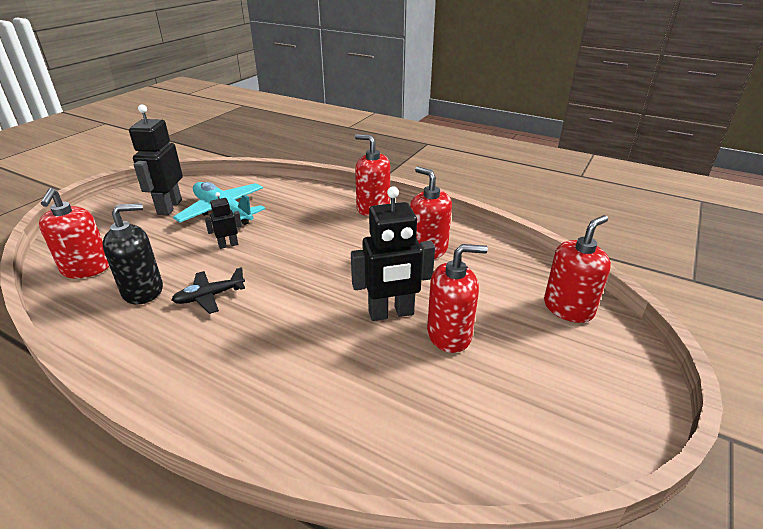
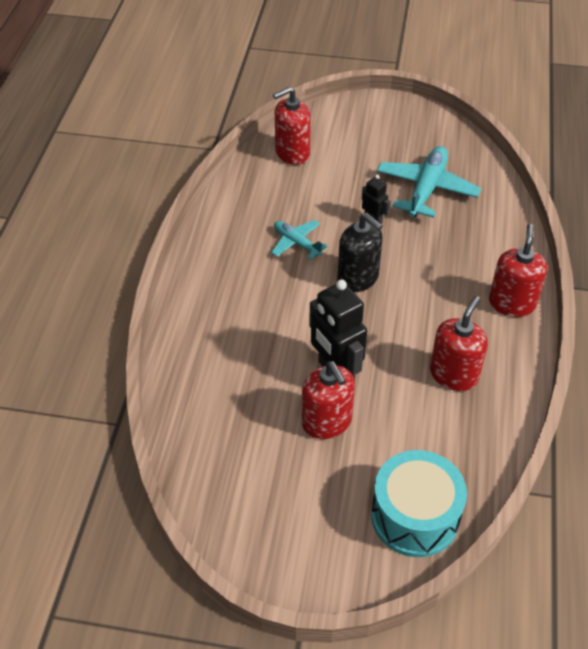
camera: 70 degrees right, 15 degrees up
(143, 291) = (283, 200): black soap dispenser -> black soap dispenser (358, 278)
(169, 207) = (409, 149): black robot -> none
(209, 296) = (297, 243): black plane -> turquoise plane
(568, 308) = (415, 516): red soap dispenser -> turquoise drum

